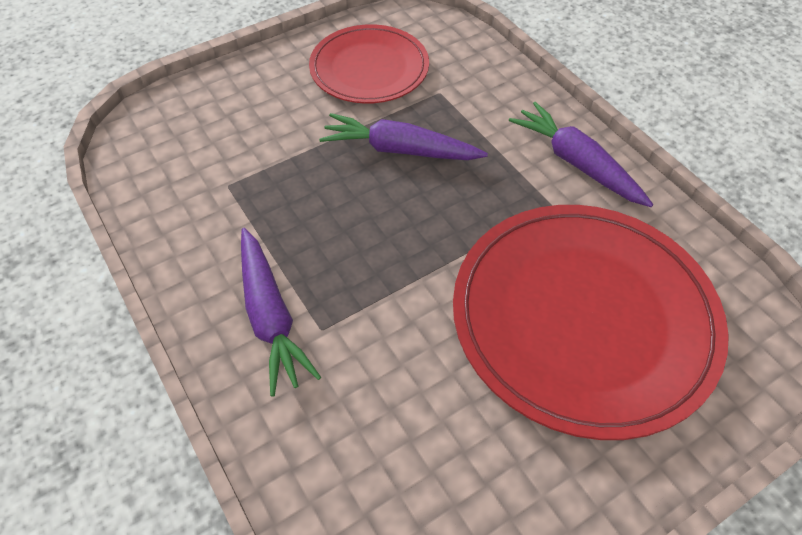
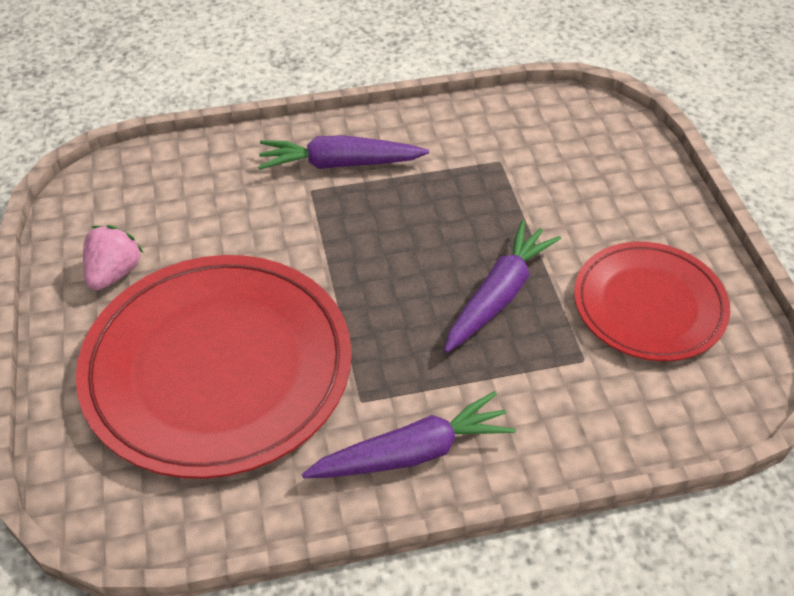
camera: 110 degrees right, 5 degrees down
(527, 477) = (114, 273): none -> pink strawberry

